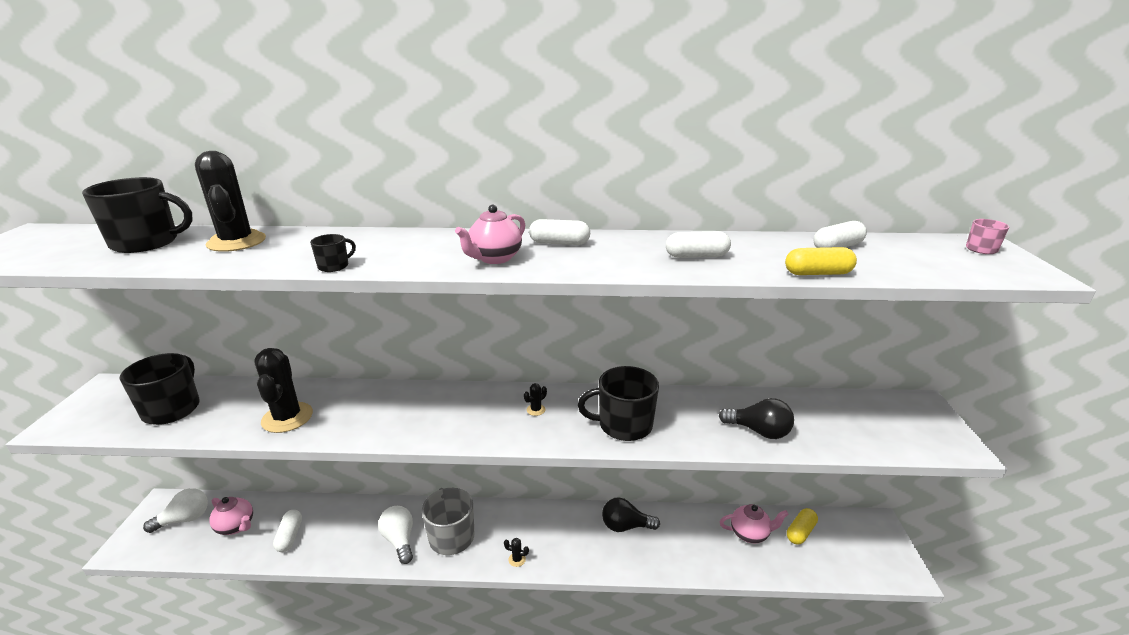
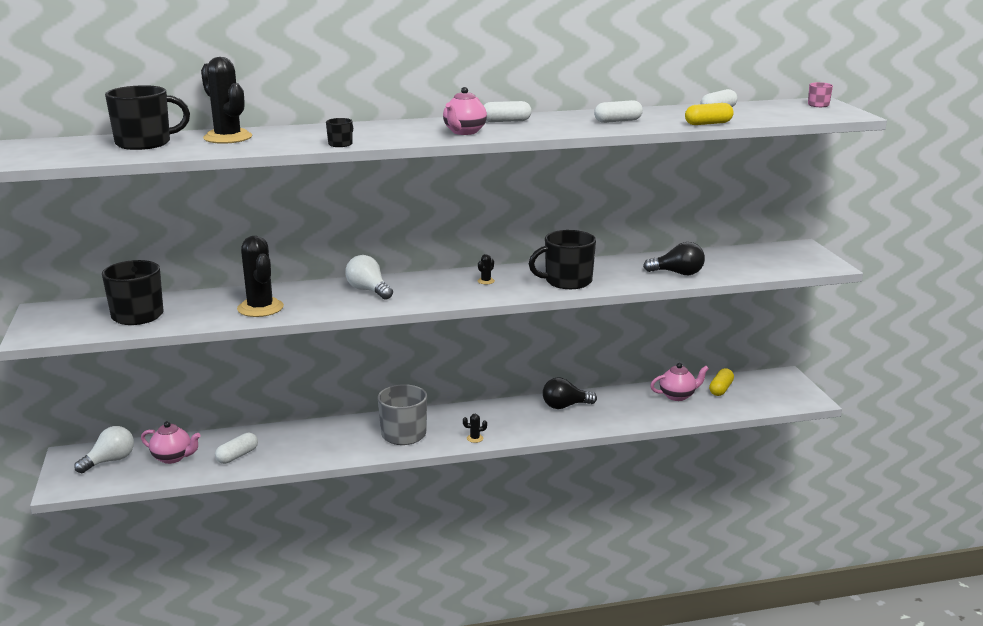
camera: 15 degrees left, 5 degrees down
(290, 536) = (237, 456): white capsule -> white capsule turned 60 degrees clockwise
(399, 540) = (353, 443): white light bulb -> white light bulb (368, 290)

